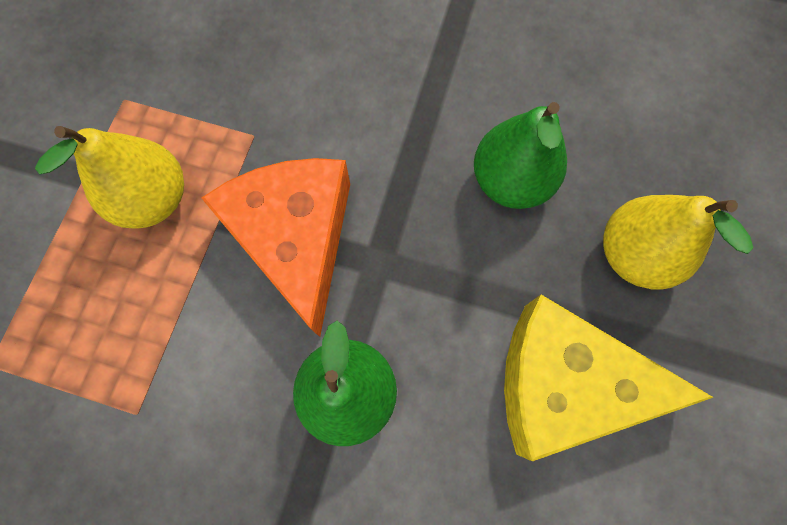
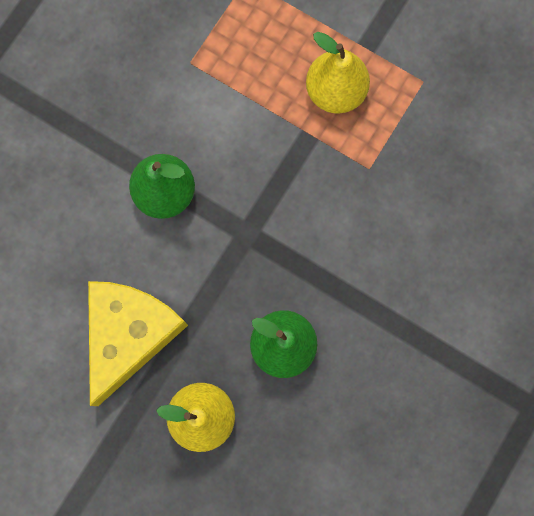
camera: 105 degrees right, 5 degrees up
(295, 238) = (280, 181): orange cheese -> none

